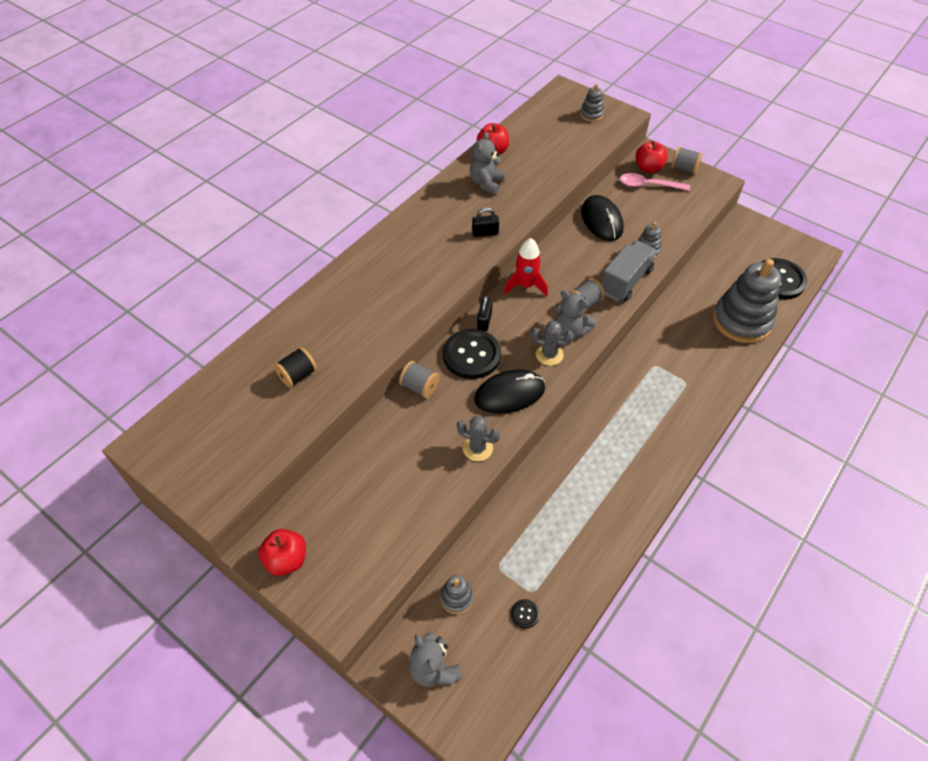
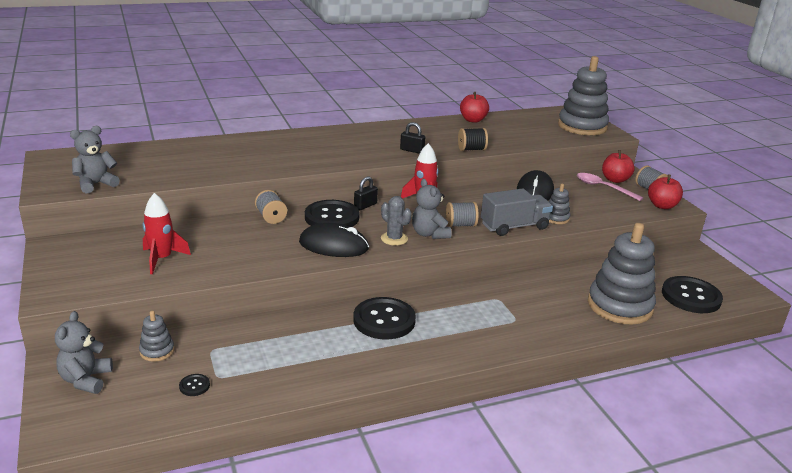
camera: 30 degrees right, 25 degrees down
(286, 560) = (62, 256): red apple -> red apple (662, 206)
(298, 375) = (184, 164): black spool -> black spool (471, 149)
(383, 505) = (162, 259): none -> red rocket
(477, 448) = (269, 261): grey cactus -> none
(486, 183) = (446, 131): grey teddy bear -> grey teddy bear (96, 184)
(591, 114) = (582, 126): grey stacking toy -> grey stacking toy, size x2.22
(595, 444) = (384, 320): none -> black button

